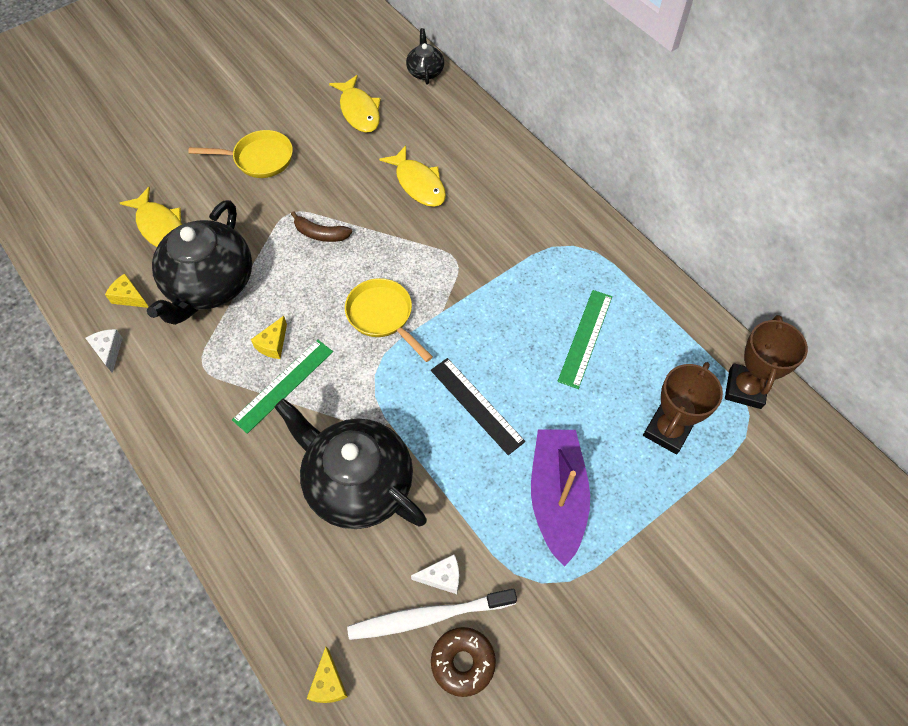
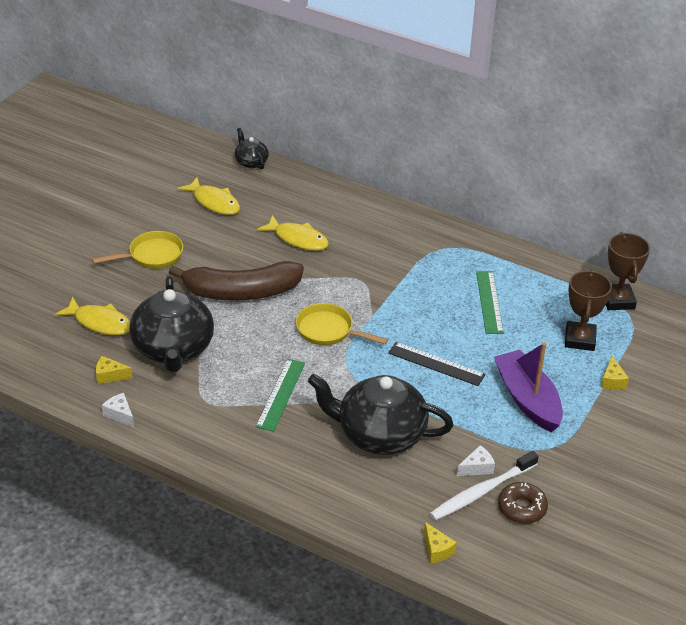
camera: 25 degrees left, 20 degrees down
(273, 344) = (254, 372): yellow cheese -> yellow cheese (612, 381)
(321, 234) = (241, 292): brown banana -> brown banana, size x2.30

